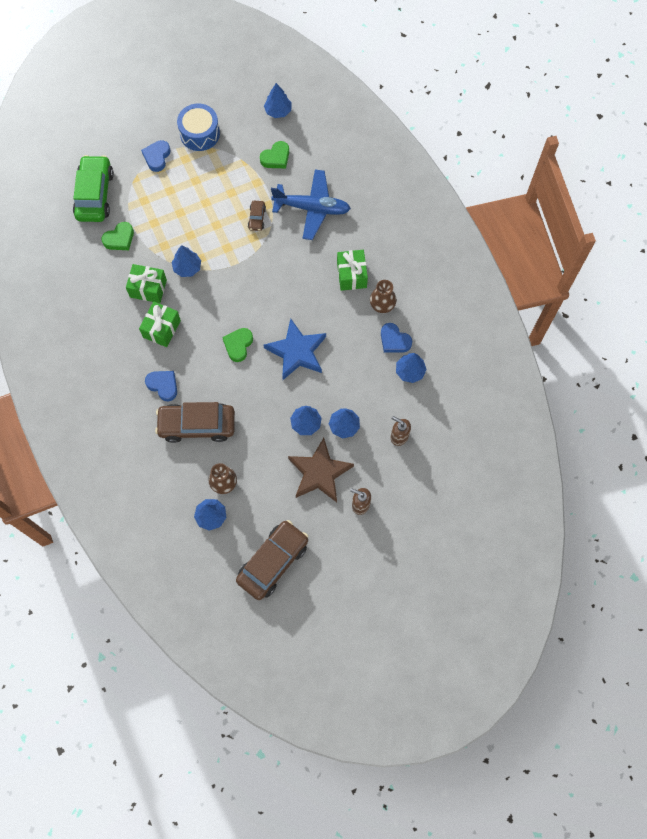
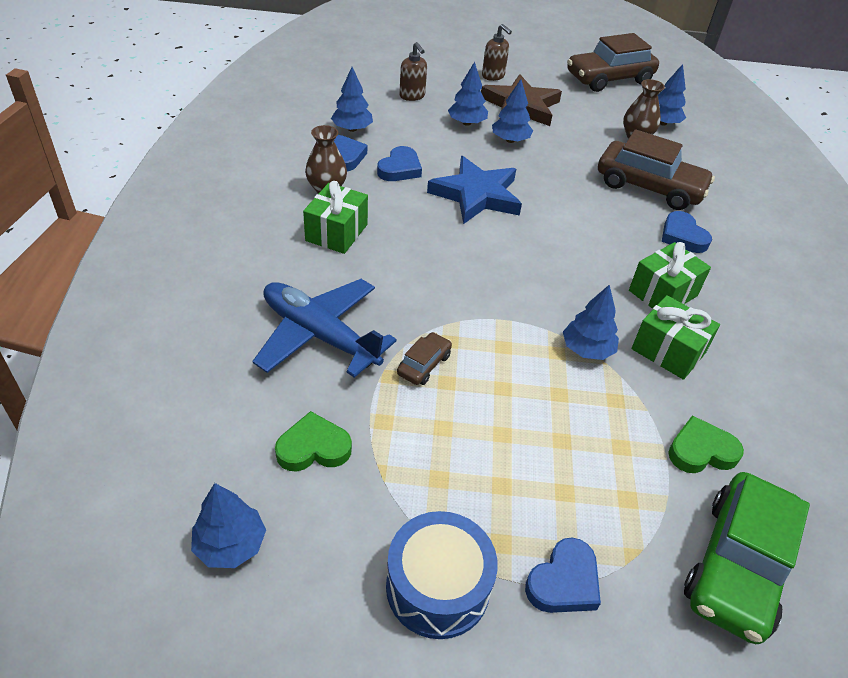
camera: 155 degrees left, 25 degrees down
(238, 345) = (554, 231): green heart -> none
(355, 349) = (400, 169): none -> blue heart

